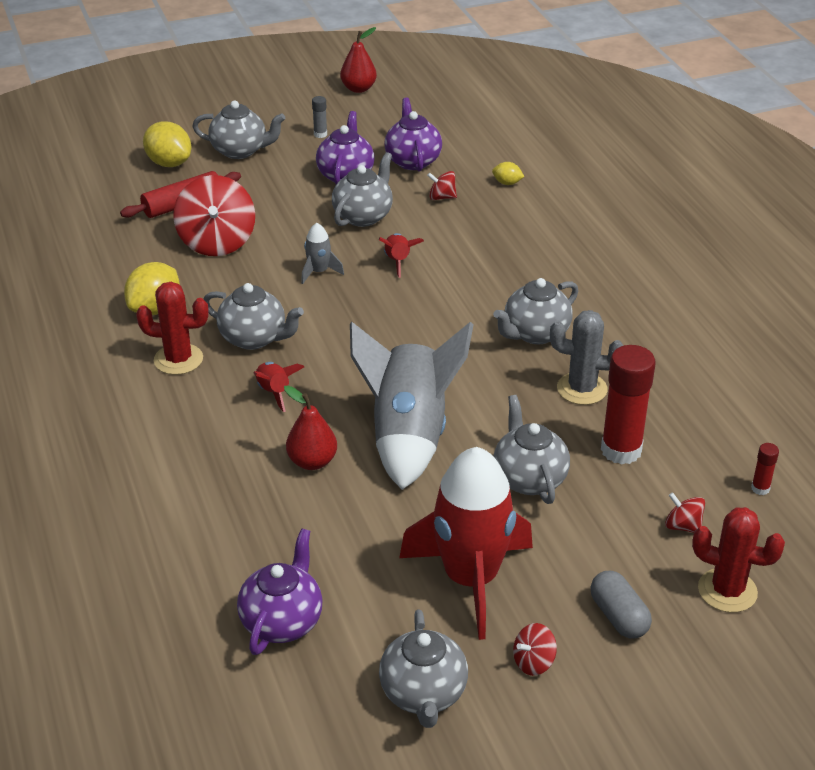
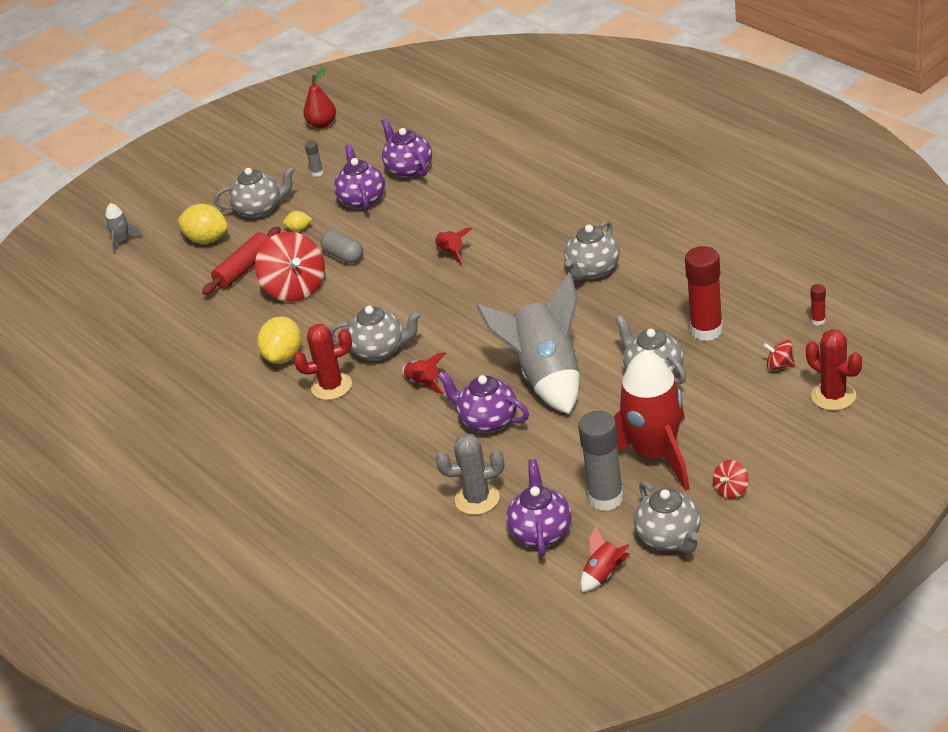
camera: 15 degrees left, 0 degrees up
(312, 461) = (487, 420): red pear -> purple teapot
(318, 708) = (604, 574): none -> red rocket
(319, 272) = (394, 282): grey rocket -> grey rocket (122, 241)
(363, 216) = (399, 227): grey teapot -> none
(381, 610) = (606, 498): none -> grey glue stick
(442, 197) = (452, 191): red spinning top -> none
(507, 183) = (497, 162): yellow lemon -> yellow lemon (299, 229)
(582, 389) = (652, 298): grey cactus -> grey cactus (477, 499)
(618, 616) = (770, 440): grey capsule -> grey capsule (343, 256)
(727, 591) = (833, 396): red cactus -> red cactus turned 45 degrees clockwise

